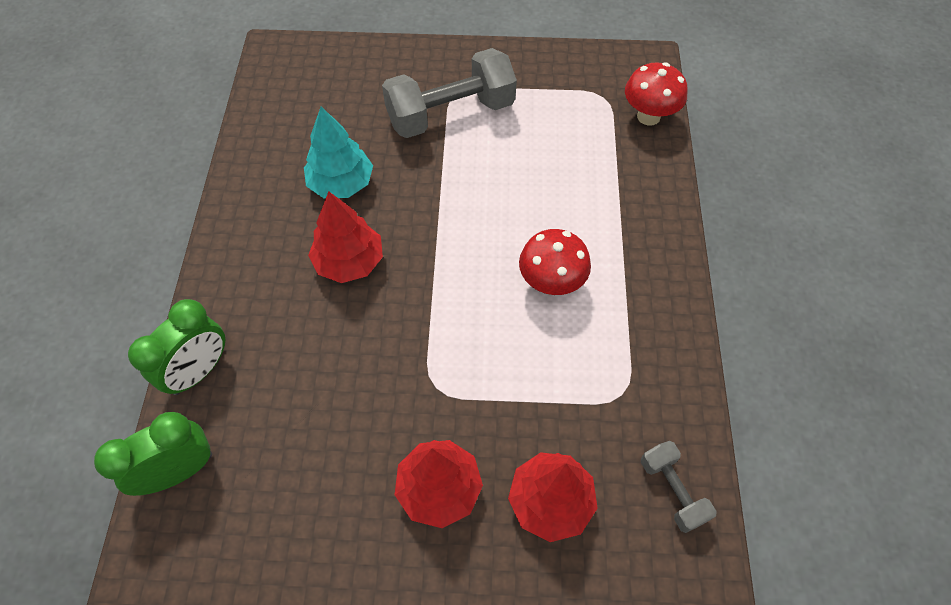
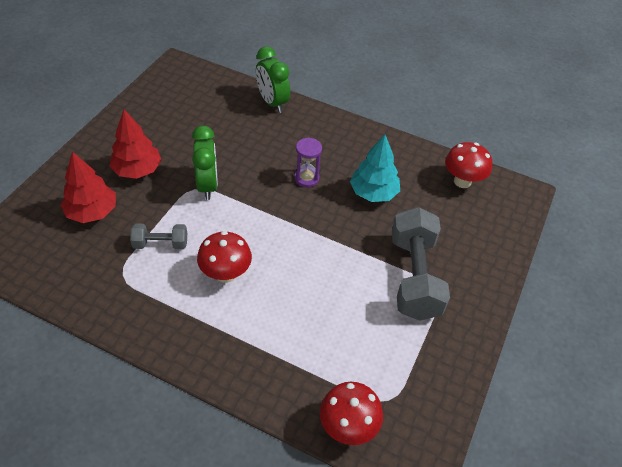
camera: 110 degrees right, 10 degrees down
(179, 471) = (221, 85): green clock -> green clock (207, 185)
(279, 106) = (462, 181): none -> red mushroom
(349, 262) = (306, 178): red tree -> purple hourglass
(672, 490) = (49, 270): grey dumbbell -> grey dumbbell (160, 244)

